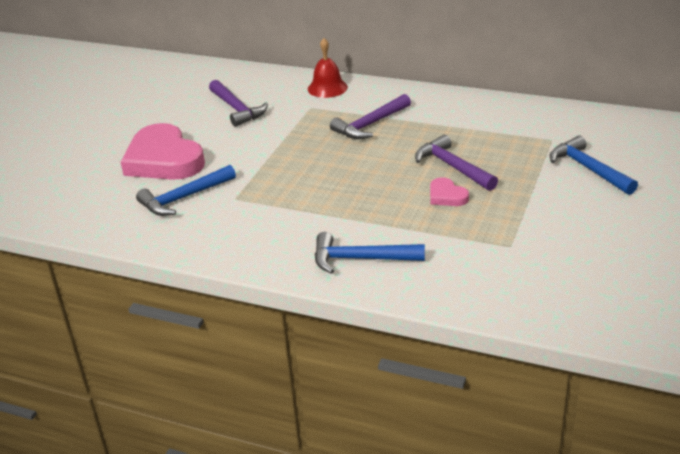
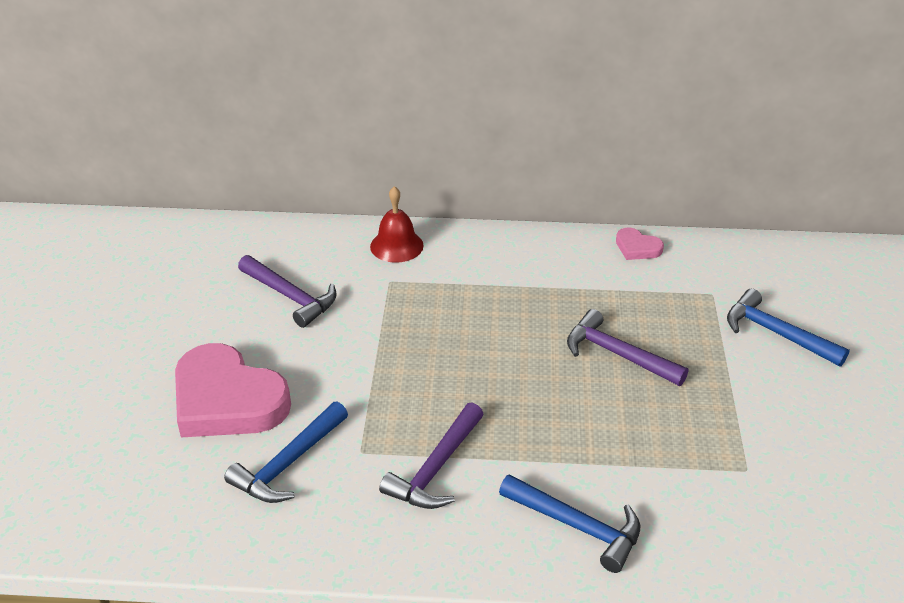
camera: 20 degrees left, 5 degrees up
(361, 259) = (577, 526): blue hammer -> blue hammer turned 135 degrees counterclockwise
(370, 124) = (481, 299): purple hammer -> purple hammer (436, 468)
(446, 196) = (633, 402): pink heart -> pink heart (637, 248)

